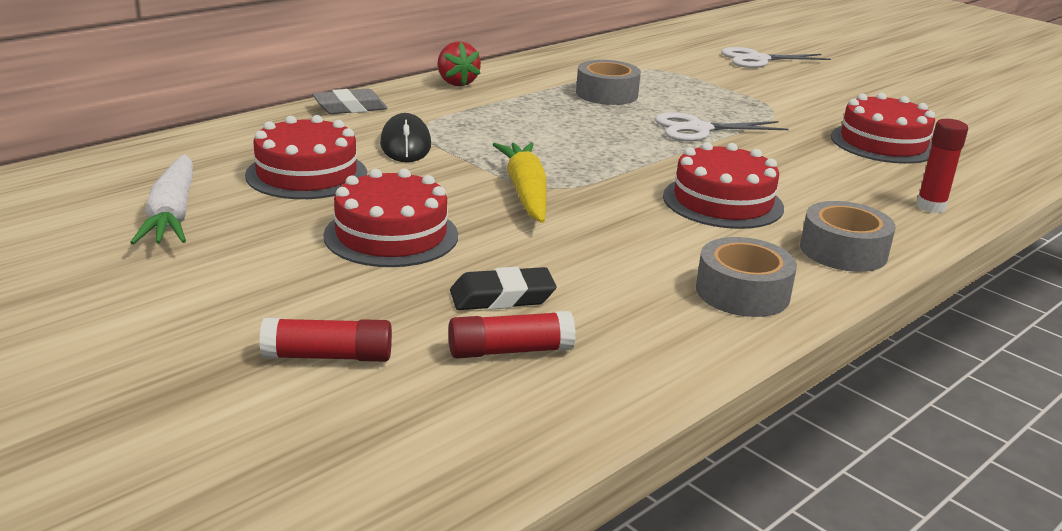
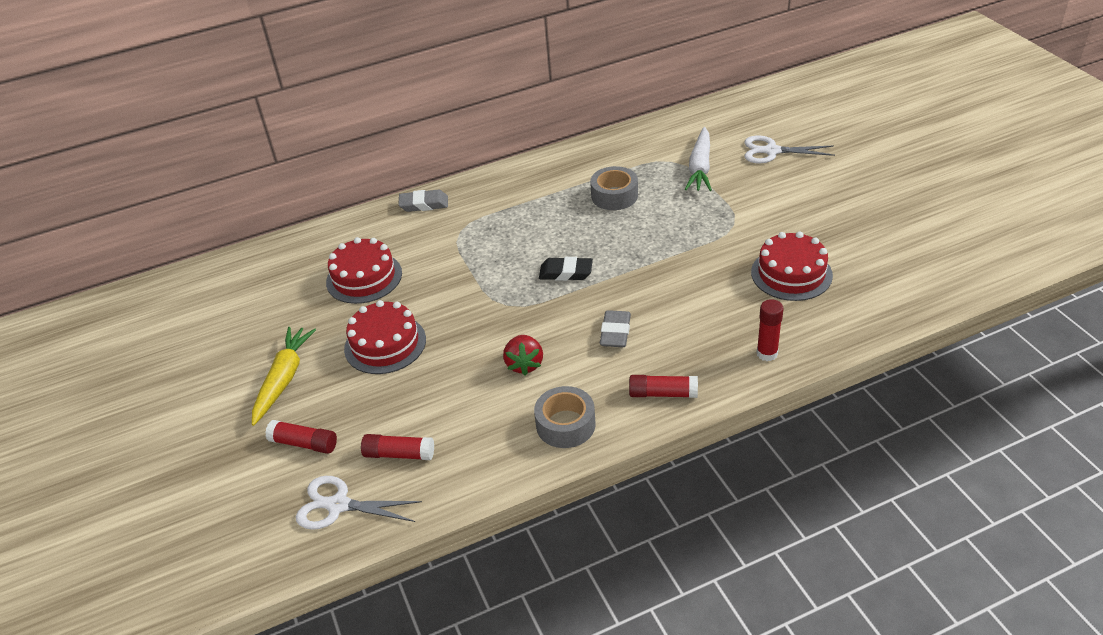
camera: 25 degrees right, 15 degrees up
(172, 214) = (273, 311): white carrot -> white carrot (700, 167)
(405, 145) = (439, 250): black mouse -> none
(456, 83) = (511, 176): red strawberry -> red strawberry (524, 364)
(502, 297) = (419, 408): black eraser -> black eraser (566, 272)
(525, 192) = (489, 309): yellow carrot -> yellow carrot (284, 379)
(698, 129) = (655, 245): white scissors -> white scissors (338, 505)
(723, 202) = (615, 332): red cake -> grey eraser
(843, 251) = (663, 393): grey tape -> red glue stick

